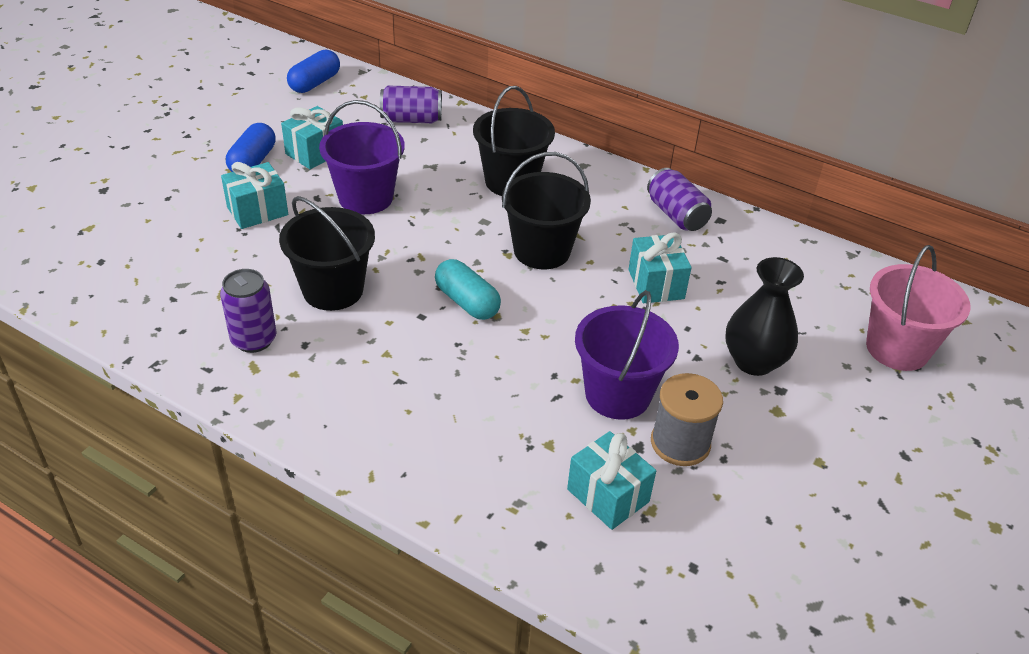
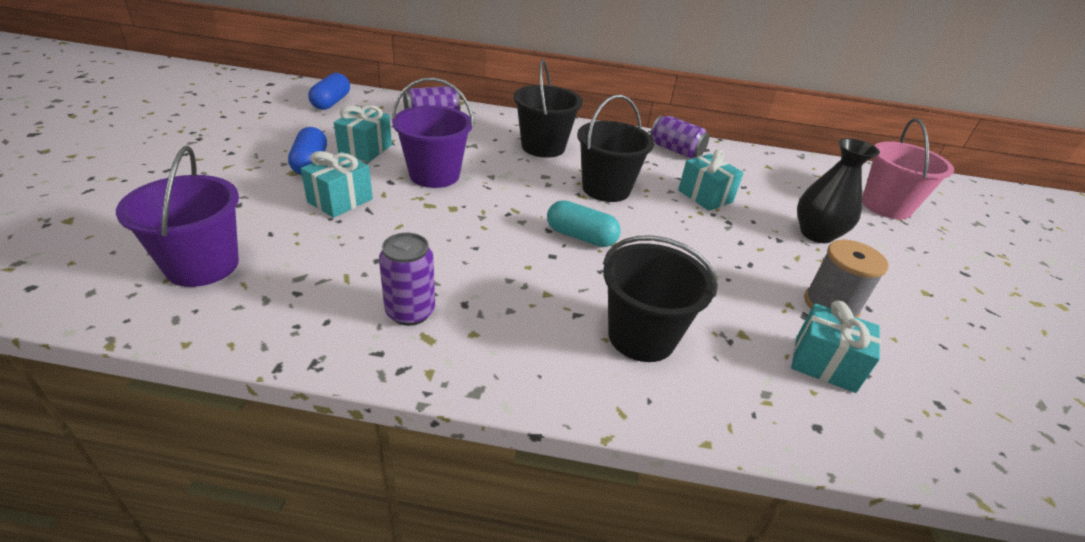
camera: 25 degrees left, 5 degrees down
(333, 290) = (458, 251): black bucket -> black bucket (641, 336)
(617, 394) = (754, 280): purple bucket -> purple bucket (202, 265)

